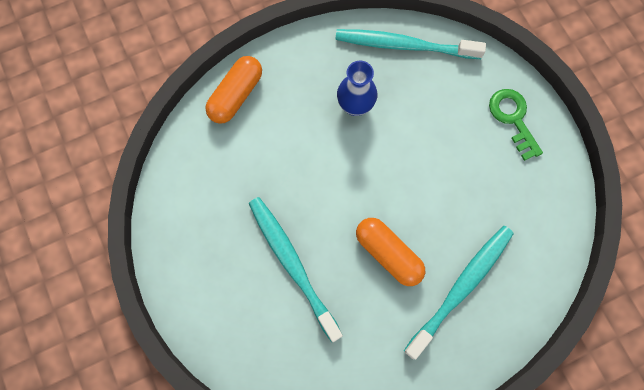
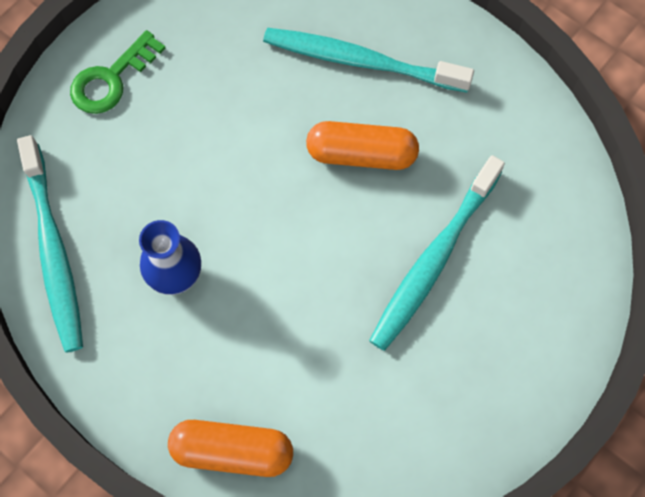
camera: 115 degrees left, 5 degrees down
(388, 254) = (361, 154): orange capsule -> orange capsule turned 75 degrees clockwise

